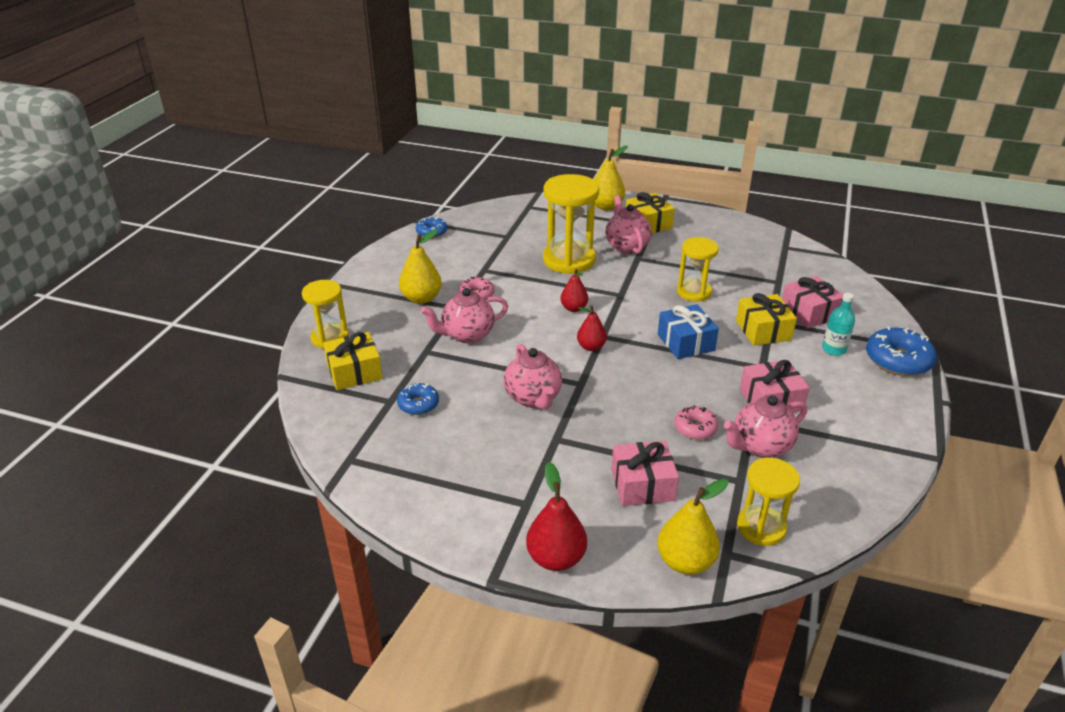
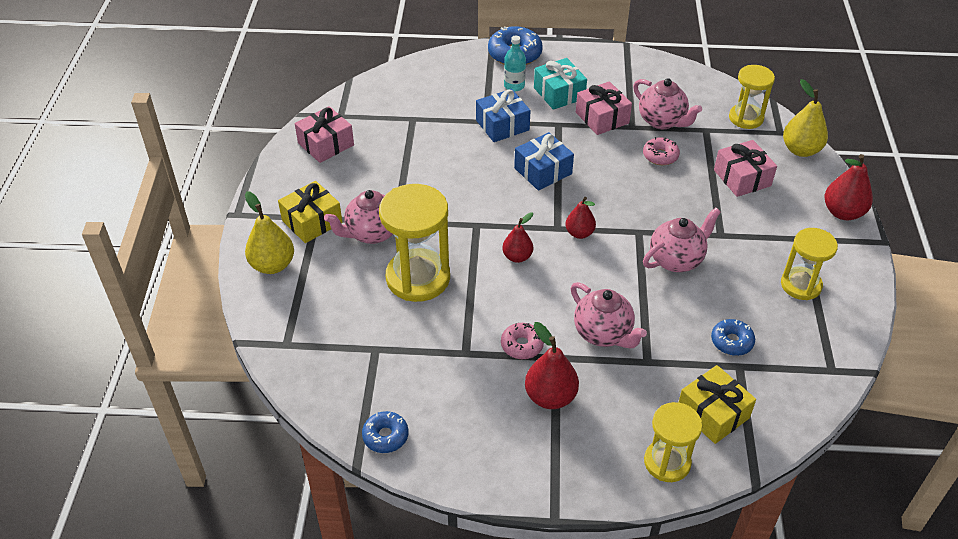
camera: 105 degrees left, 10 degrees up
(421, 298) = (550, 397): yellow pear -> red pear
(694, 292) = (452, 172): yellow hourglass -> yellow hourglass (801, 285)
(763, 330) = (502, 125): yellow gift -> blue gift
(809, 312) = (461, 99): pink gift -> pink gift (326, 144)
(819, 378) = (559, 93): none -> turquoise gift

